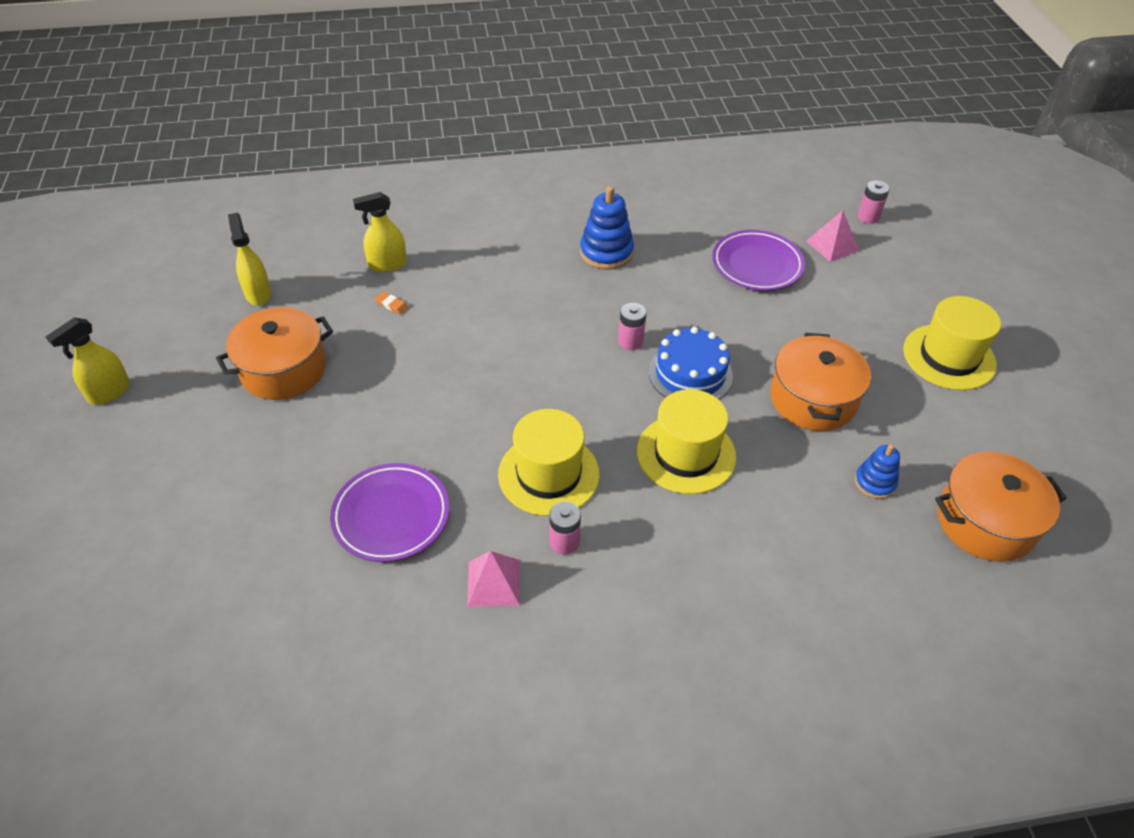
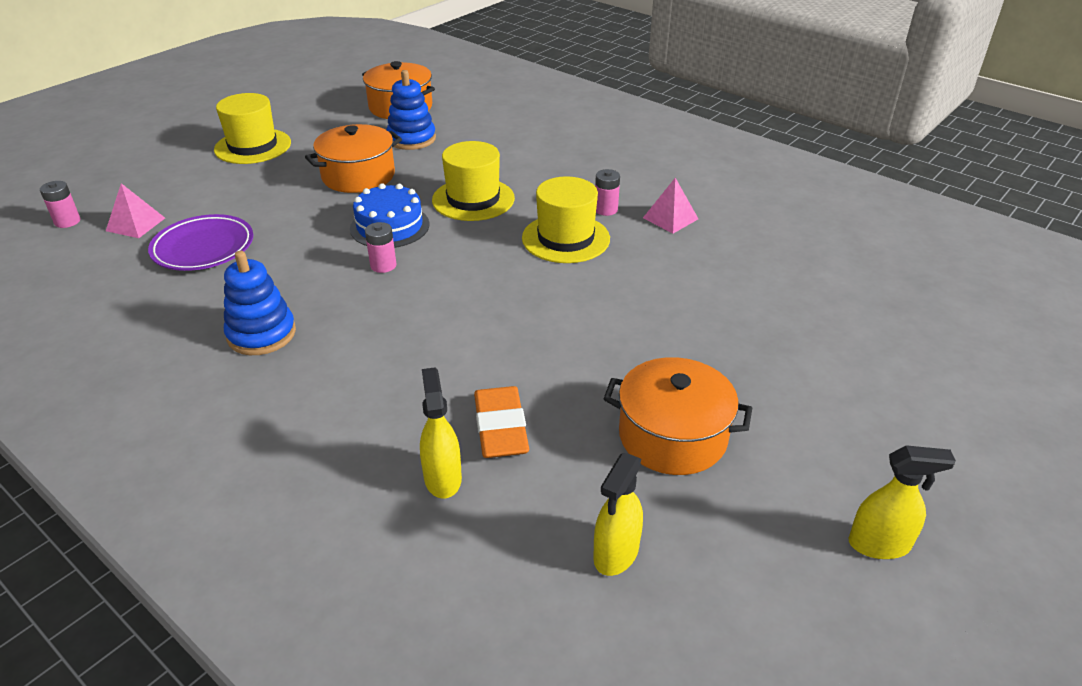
camera: 130 degrees left, 10 degrees down
(387, 264) = (442, 478): yellow spray bottle -> yellow spray bottle turned 135 degrees counterclockwise
(391, 516) = (695, 279): purple plate -> none
(392, 305) = (500, 427): orange eraser -> orange eraser, size x2.40
(874, 482) = (411, 139): blue stacking toy -> blue stacking toy, size x1.64

